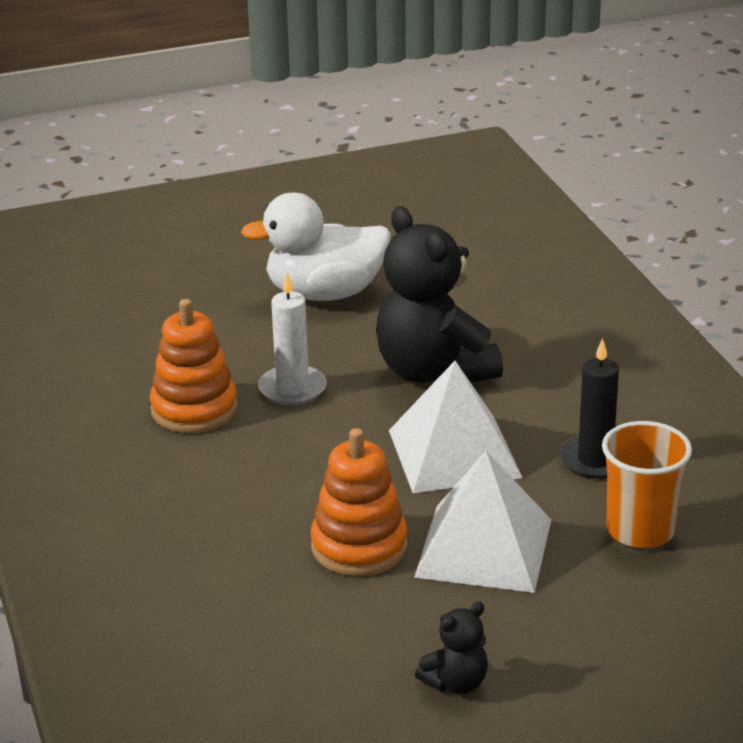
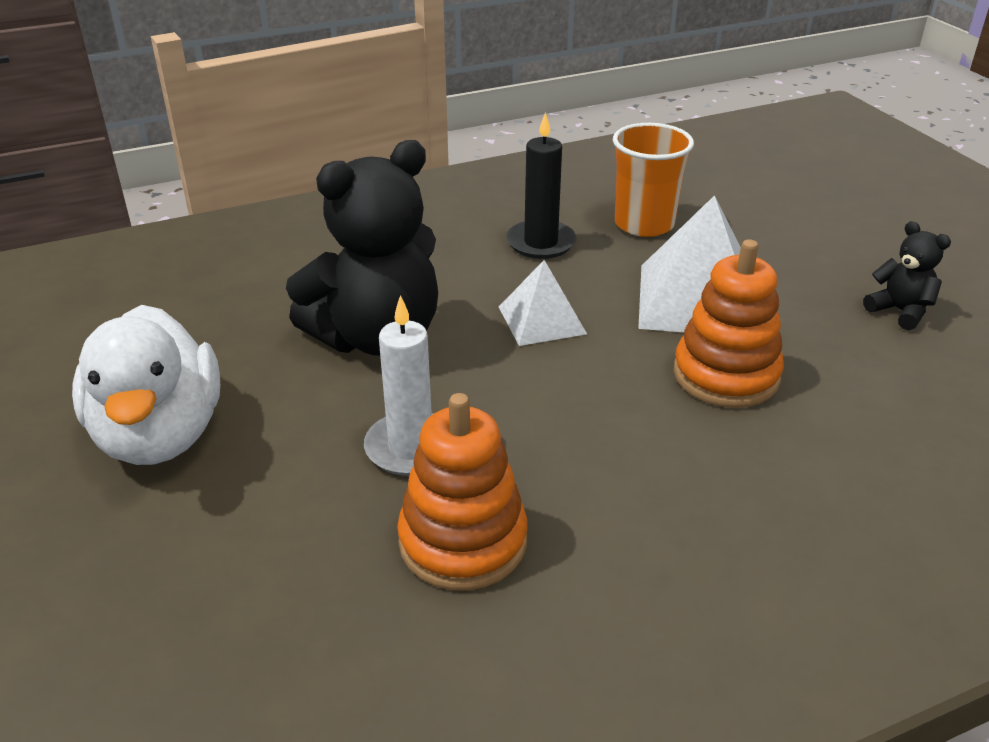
camera: 95 degrees left, 5 degrees up
(454, 453) = (542, 320): white pyramid -> white pyramid, size x0.59

